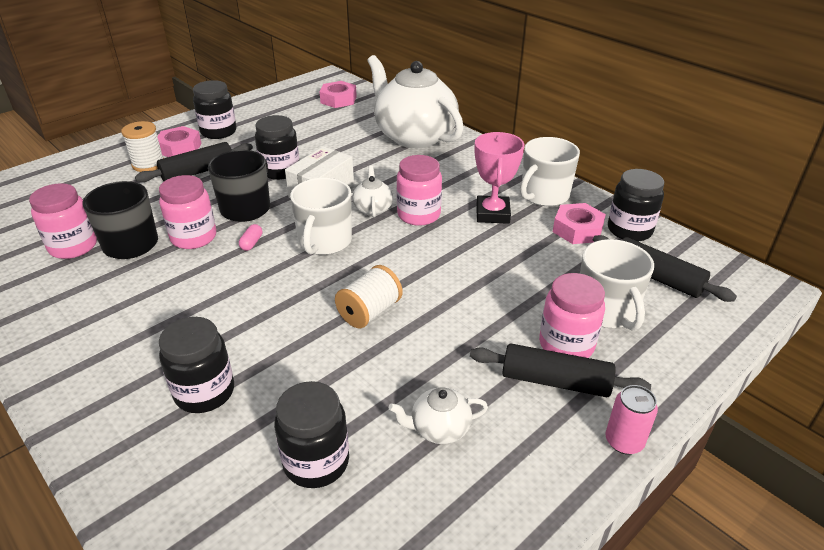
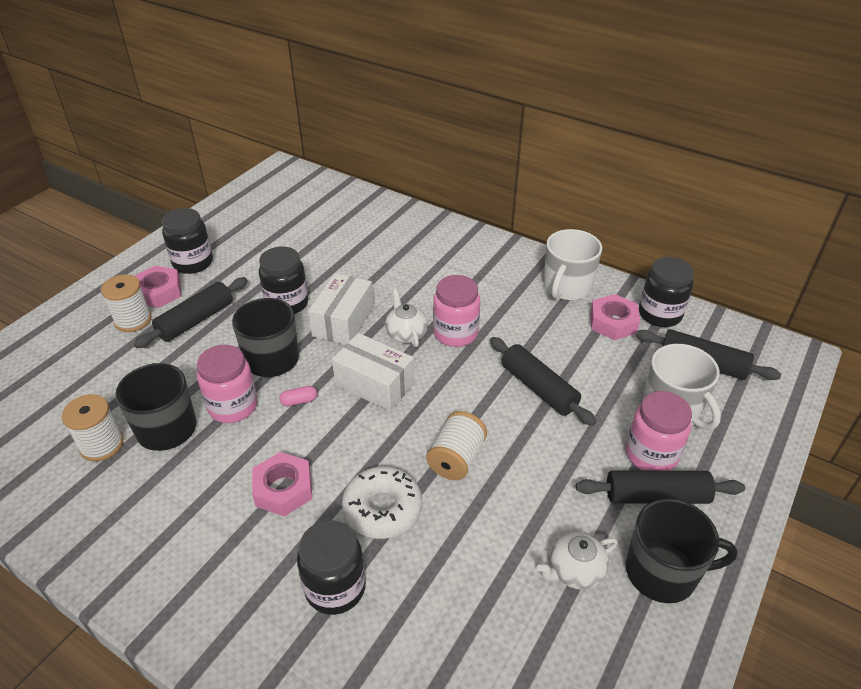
camera: 15 degrees left, 5 degrees up
(73, 246) = (102, 445): pink jar -> white spool
(251, 243) = (299, 401): pink capsule -> pink capsule turned 75 degrees clockwise
(280, 338) = (382, 509): none -> white donut
(316, 462) = (478, 635): black jar -> none
(324, 241) = (374, 384): white mug -> white box
(338, 99) = (307, 198): pink nut -> pink nut (283, 489)
(414, 136) = (409, 235): white teapot -> none
(477, 270) = (539, 388): none -> black rolling pin
(492, 214) = (527, 318): pink trophy -> none
(531, 449) = (662, 572): none -> black mug
(624, 441) = (736, 544): pink can -> none

